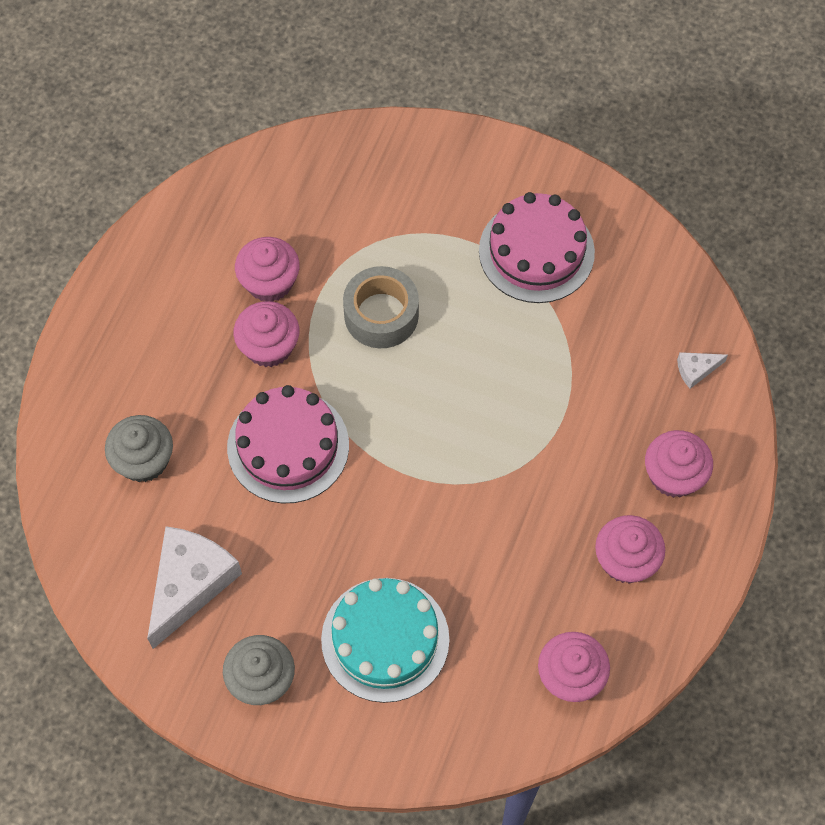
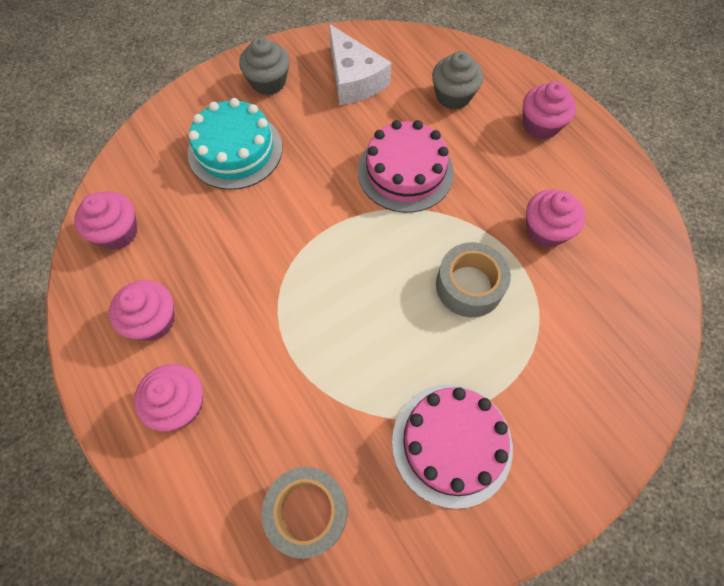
camera: 125 degrees right, 0 degrees up
(269, 346) = (490, 201): pink cupcake -> pink cupcake (540, 125)
(669, 320) = (307, 512): none -> grey tape
(696, 370) = (246, 497): white cheese -> none

